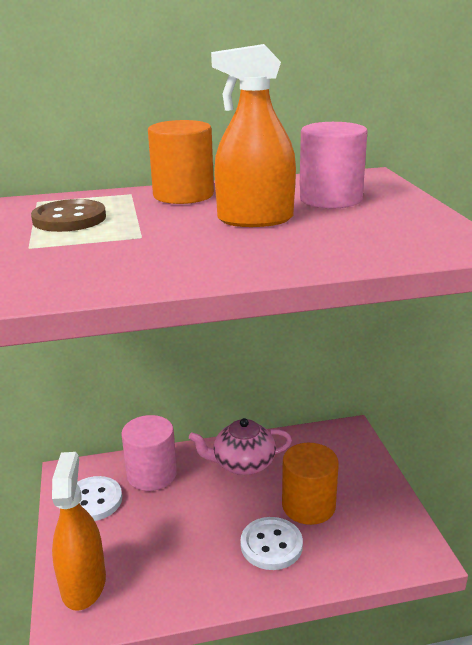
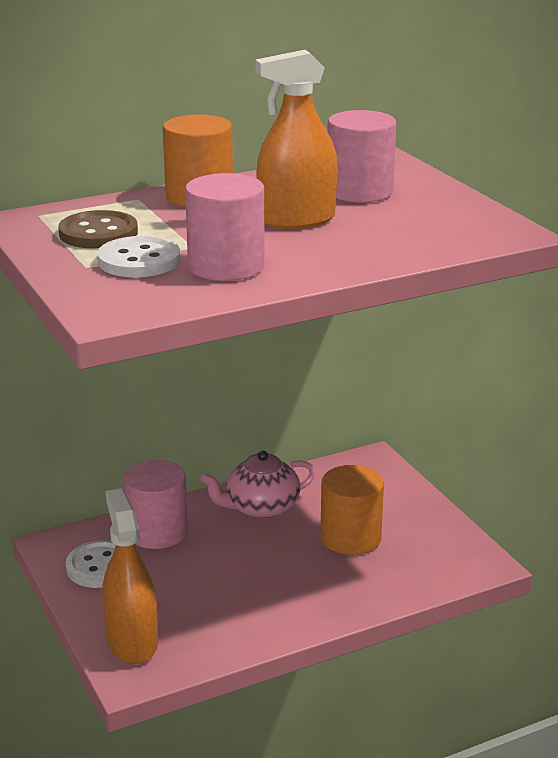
camera: 15 degrees left, 0 degrees up
(155, 257) = (226, 266): none -> pink cylinder
(271, 545) = (323, 578): white button -> white button (139, 260)

